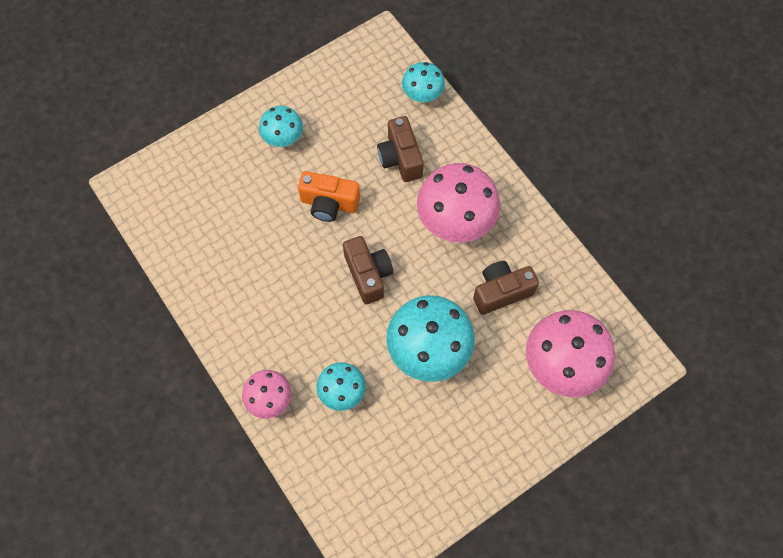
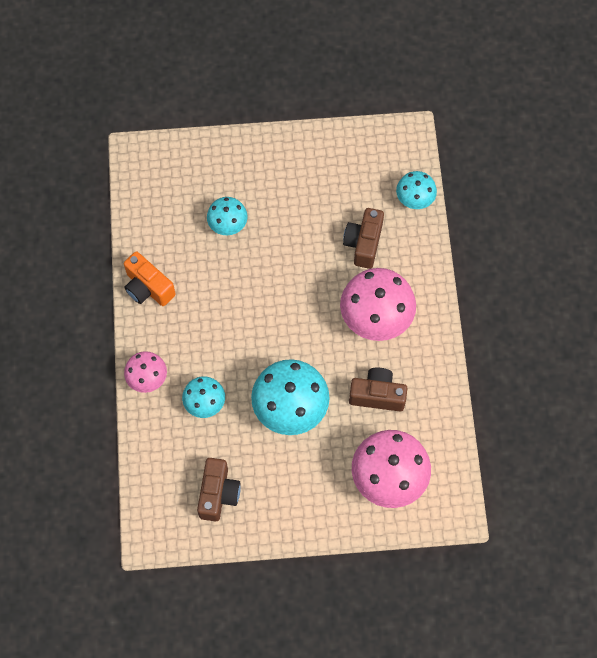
camera: 30 degrees right, 0 degrees up
(283, 139) = (279, 178): turquoise mushroom -> turquoise mushroom (228, 226)
(329, 204) = (283, 251): orange camera -> orange camera (148, 288)
(368, 274) = (280, 324): brown camera -> brown camera (218, 494)

